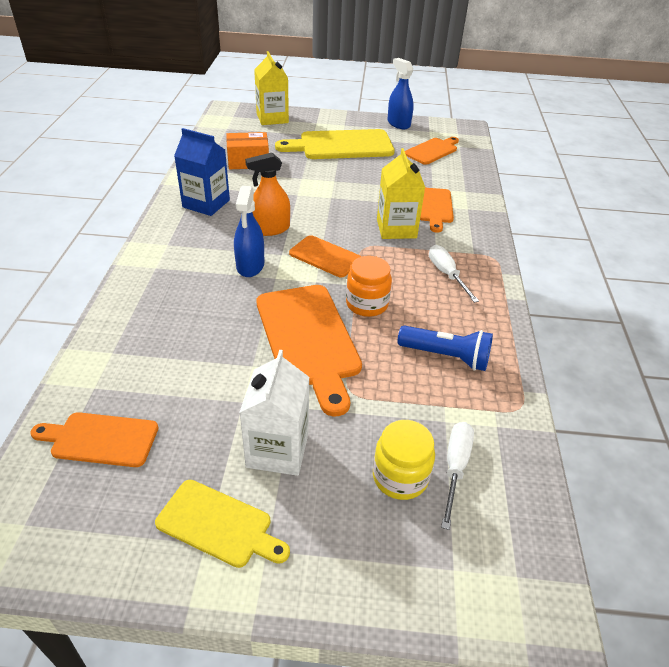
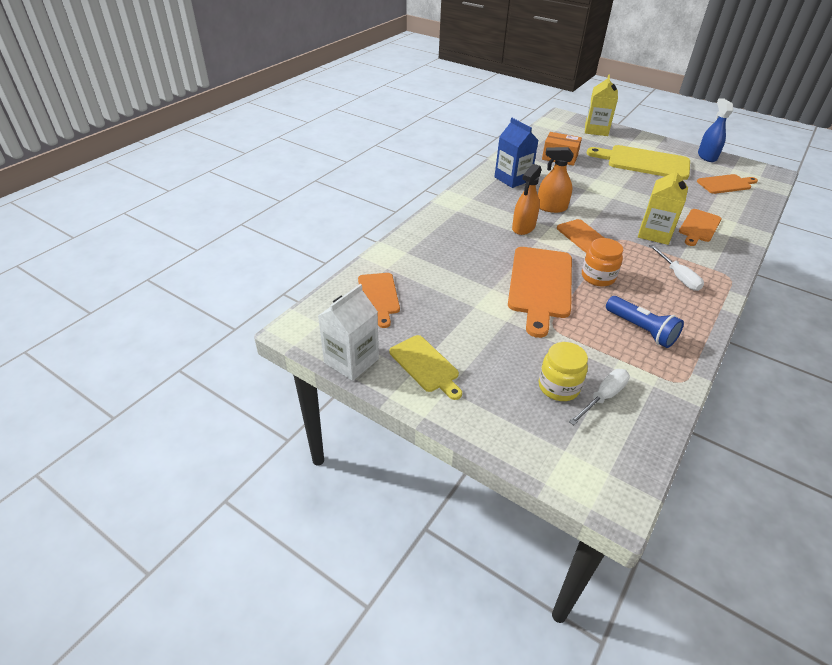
camera: 30 degrees right, 0 degrees up
(100, 439) = (378, 296): orange cutting board -> orange cutting board turned 135 degrees counterclockwise
(250, 266) = (523, 227): blue spray bottle -> orange spray bottle
(277, 450) = (483, 341): white carton -> white carton (351, 361)
(446, 274) = (678, 277): white screwdriver -> white screwdriver turned 150 degrees clockwise

